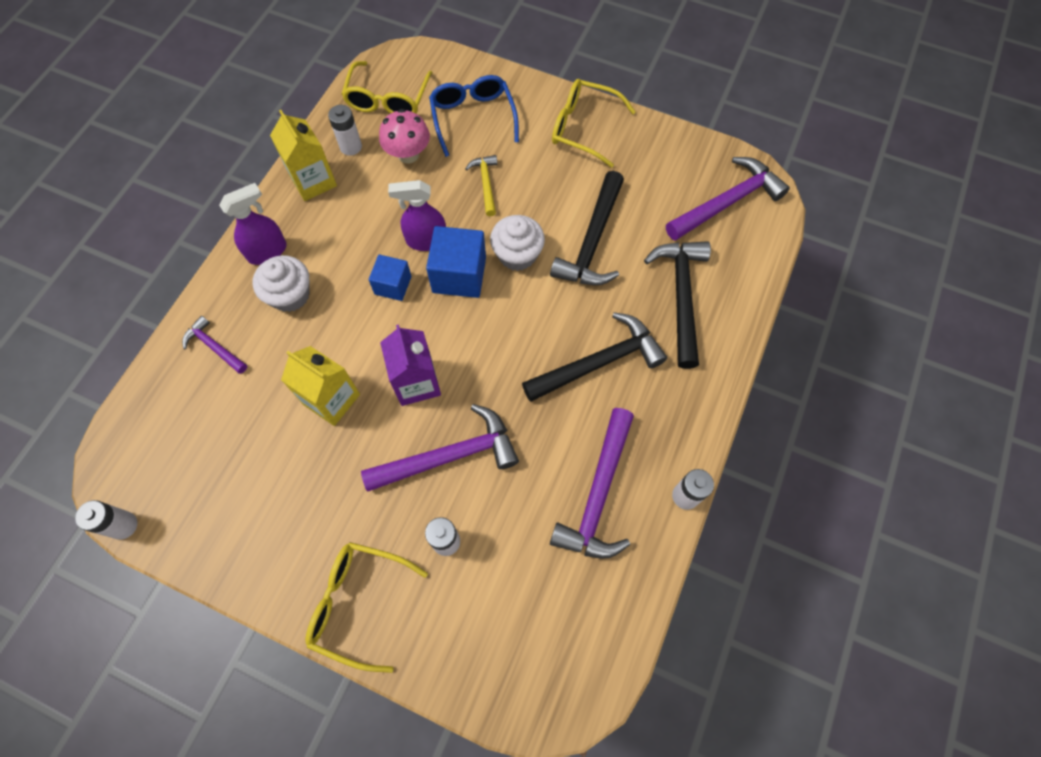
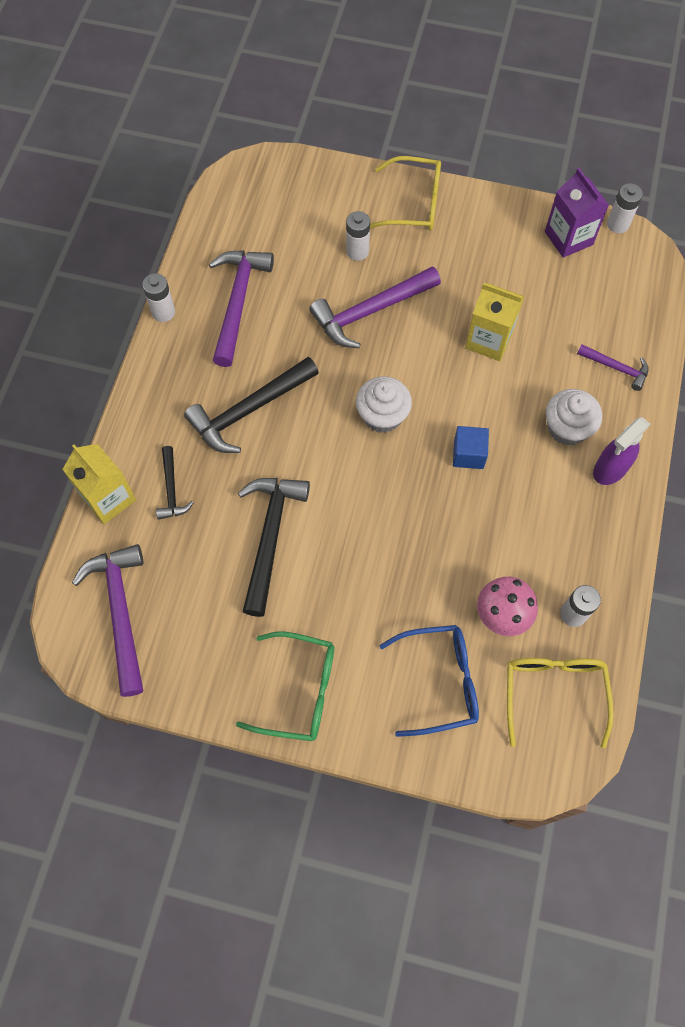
camera: 170 degrees right, 0 degrees up
(313, 181) = (598, 560): yellow carton -> yellow carton (108, 498)
(416, 382) = (416, 366): purple carton -> purple carton (568, 238)
(426, 240) = (449, 508): purple spray bottle -> none
(459, 275) = (404, 476): blue cube -> none
(473, 118) = (439, 682): blue glasses -> blue glasses turned 75 degrees counterclockwise
(486, 183) = (401, 590): yellow hammer -> none
(517, 254) = (348, 508): white cupcake -> white cupcake (382, 415)
(584, 128) = (298, 690): yellow glasses -> green glasses
(681, 297) = (171, 489): black hammer -> black hammer, size x0.54
(727, 202) = (120, 612): purple hammer -> purple hammer turned 120 degrees clockwise

